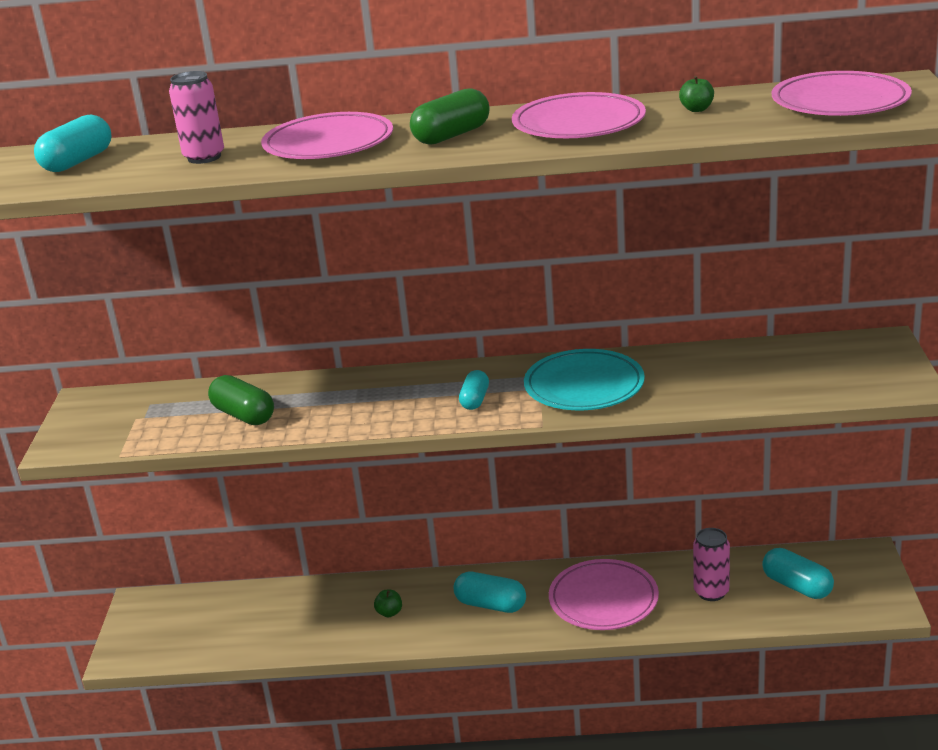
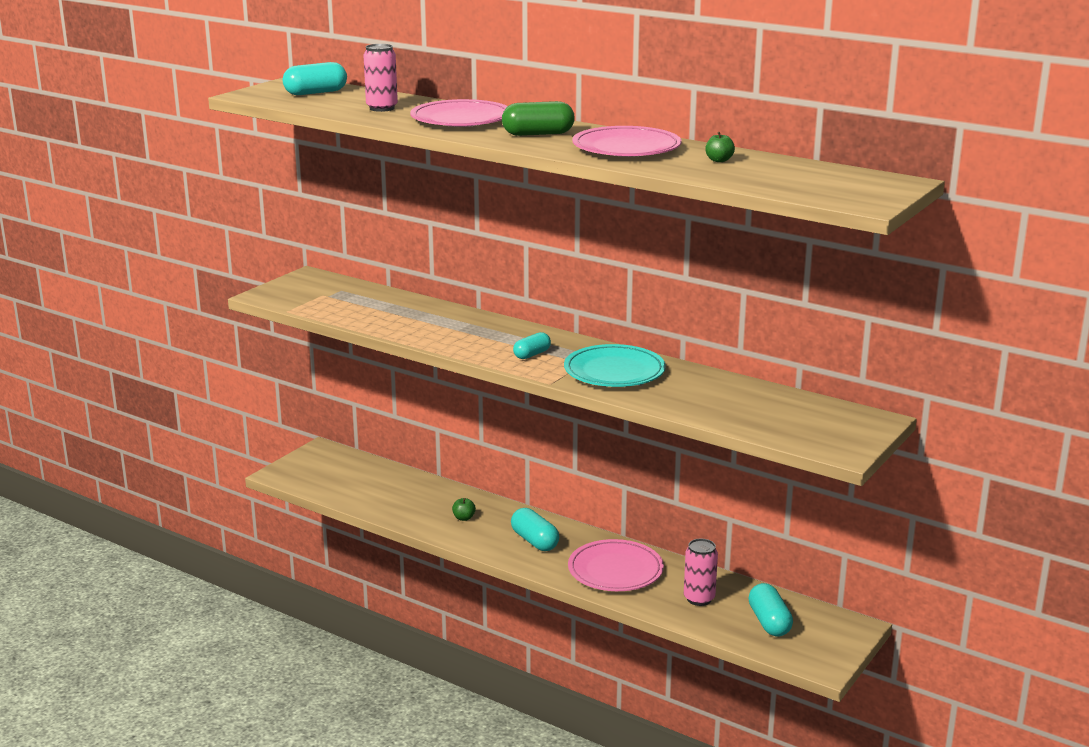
camera: 30 degrees right, 5 degrees down
(244, 415) = (383, 314): green capsule -> none
(840, 102) = (824, 181): pink plate -> none

